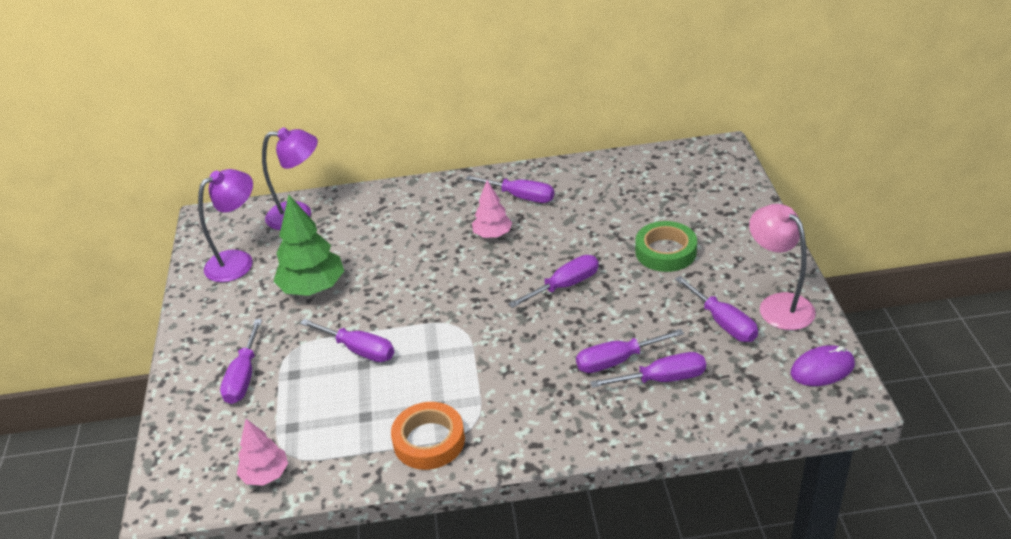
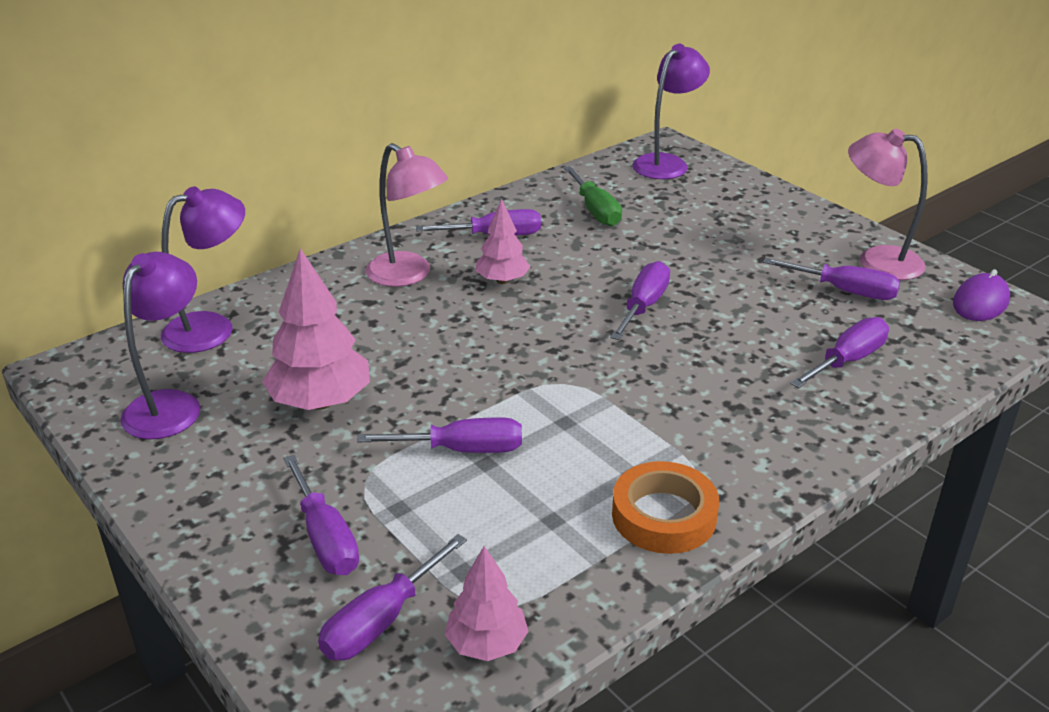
camera: 35 degrees left, 5 degrees down
(313, 288) = (321, 402): green tree -> pink tree
(439, 212) = (408, 275): none -> pink lamp
(609, 195) = (595, 210): none -> green screwdriver
(616, 361) = (781, 359): purple screwdriver -> purple screwdriver (381, 621)
(665, 251) = (714, 245): green tape -> none
(704, 166) = (666, 163): none -> purple lamp

